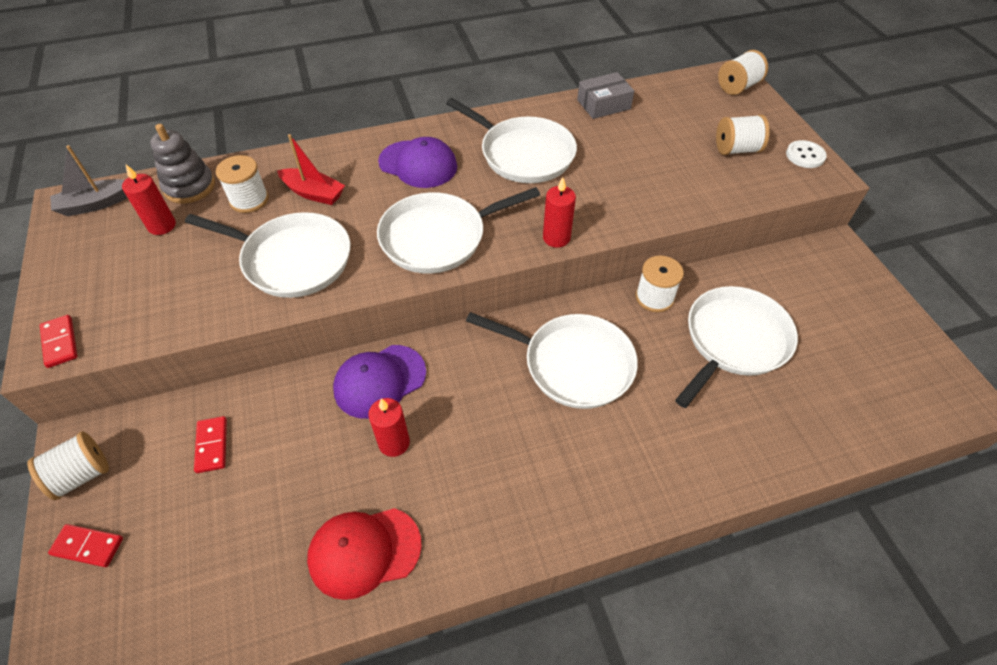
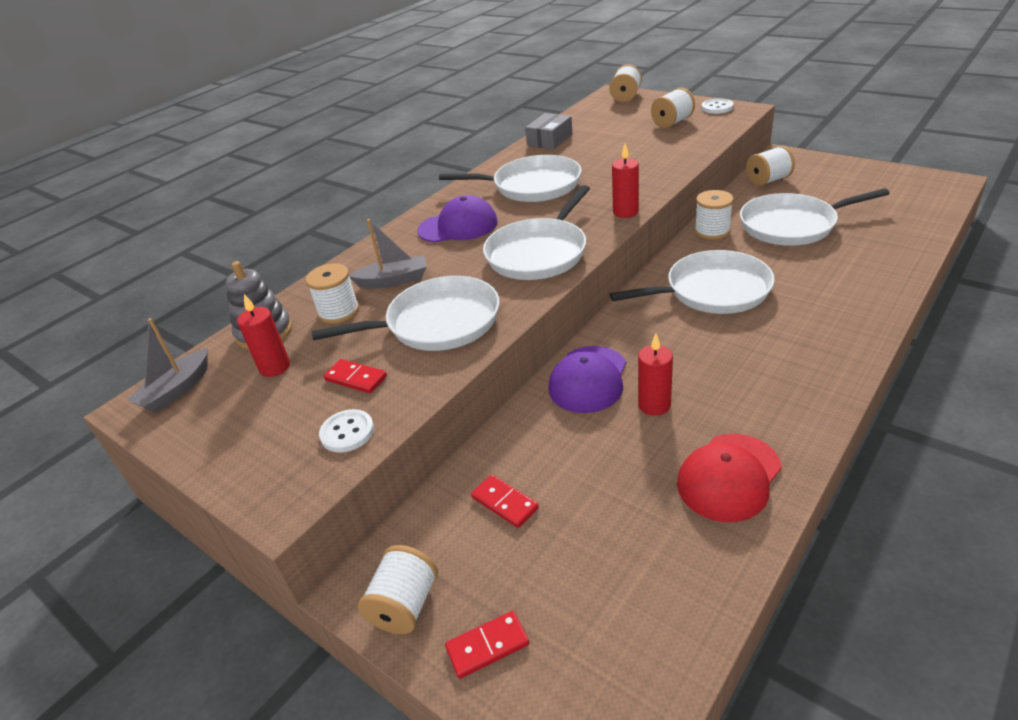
camera: 30 degrees left, 15 degrees down
(60, 342) = (287, 489): red domino -> red domino (356, 378)
(136, 321) = (347, 432): none -> white button
(314, 193) = (393, 280): red boat -> grey boat
(733, 341) = (792, 225): white pan -> white pan turned 105 degrees counterclockwise
(782, 271) = (768, 180): none -> white spool

